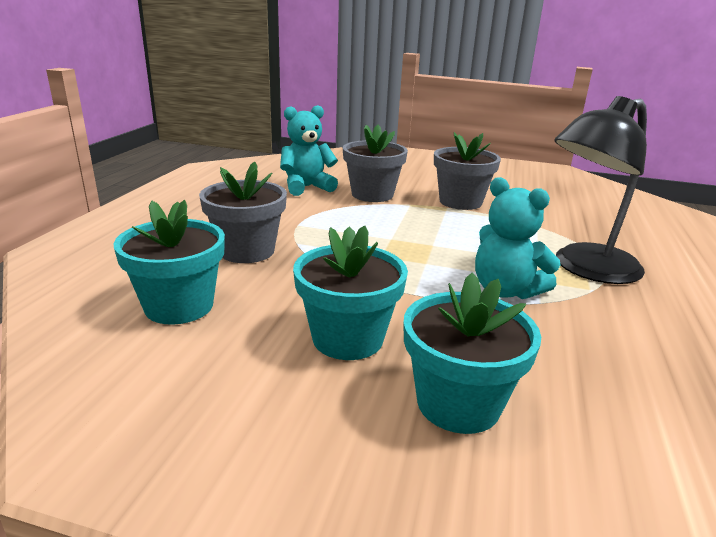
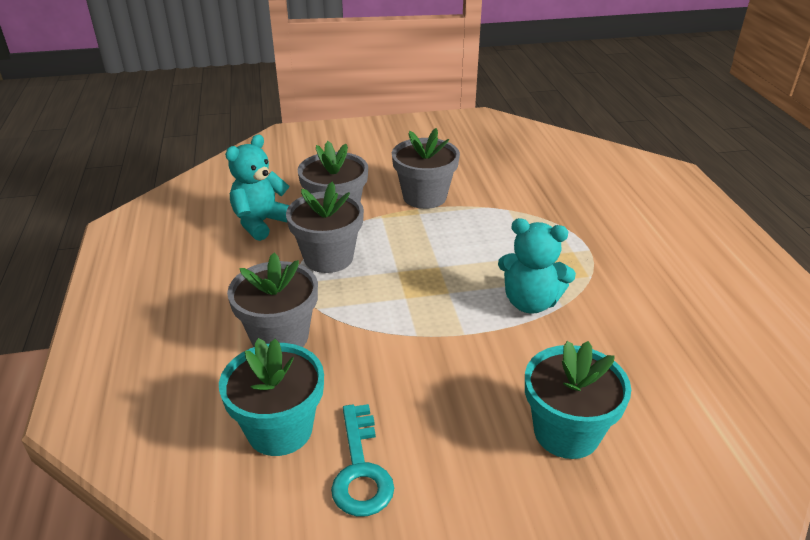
camera: 25 degrees left, 10 degrees up
(214, 357) = (360, 469): none -> turquoise key
(338, 217) = (328, 258): none -> grey flower pot
(347, 338) = (448, 405): turquoise flower pot -> none
(585, 269) = (574, 253): black lamp -> none

